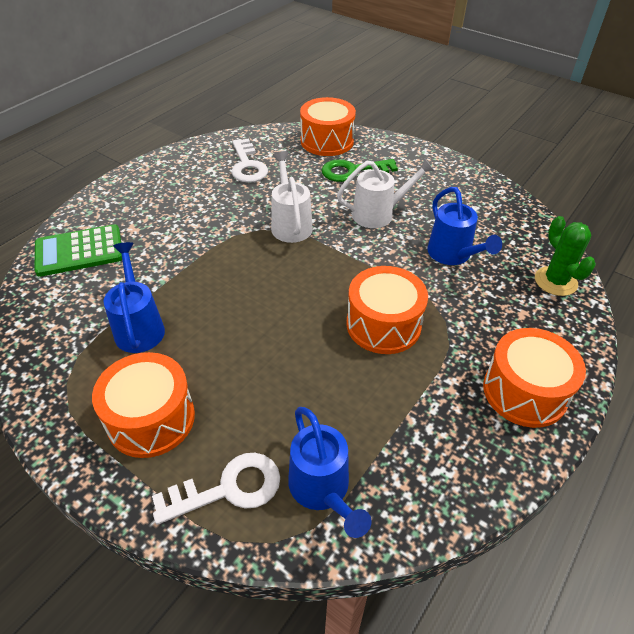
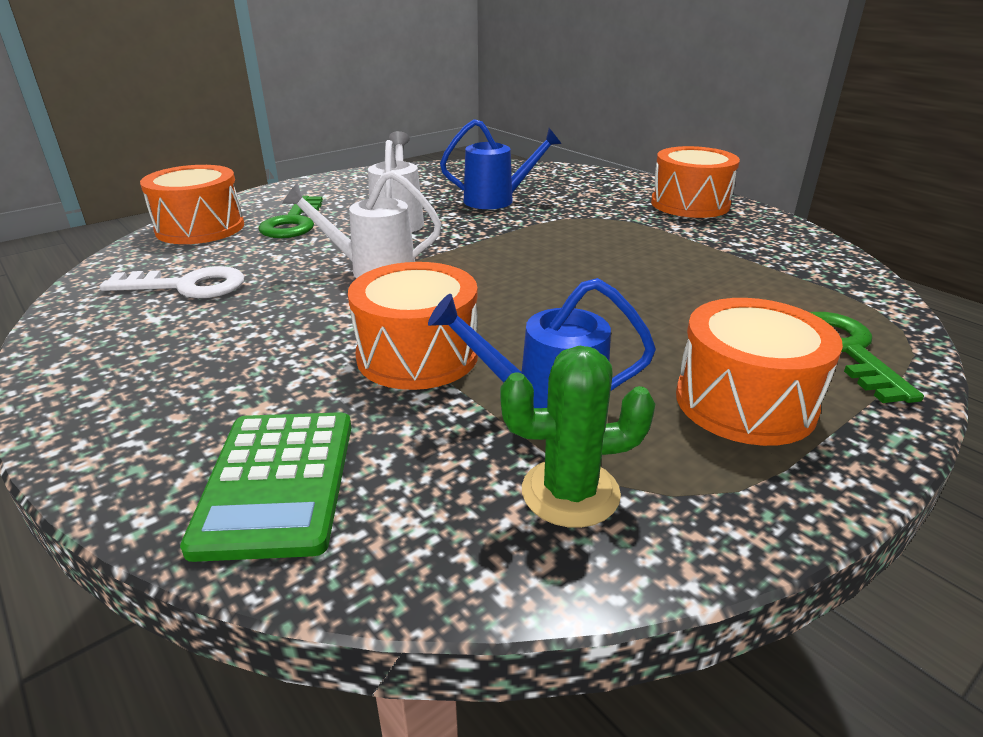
camera: 75 degrees left, 15 degrees down
(228, 489) = (845, 350): white key -> green key
(322, 490) = (827, 298): blue watering can -> none
(383, 325) = (592, 243): orange drum -> orange drum (417, 355)
(555, 281) = (555, 173): green cactus -> green cactus (570, 492)

